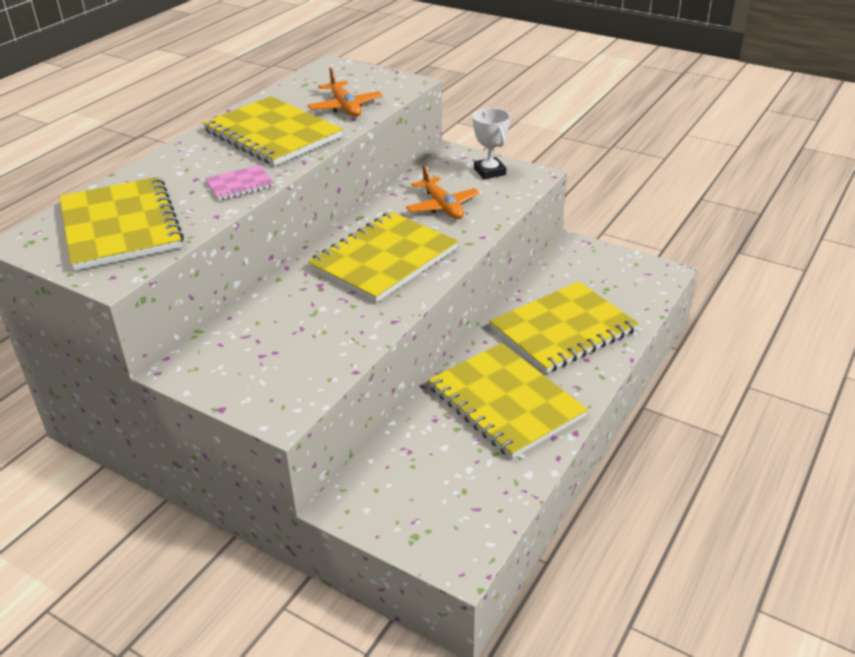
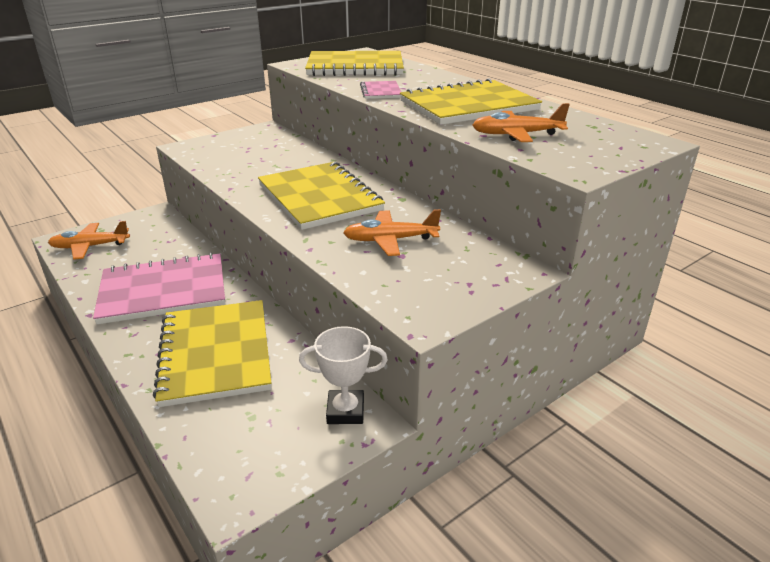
camera: 110 degrees right, 5 degrees down
(461, 519) = (90, 247): none -> orange plane
(489, 172) = (454, 287): white trophy -> white trophy (345, 411)
(505, 402) = (163, 291): yellow notebook -> pink notebook

